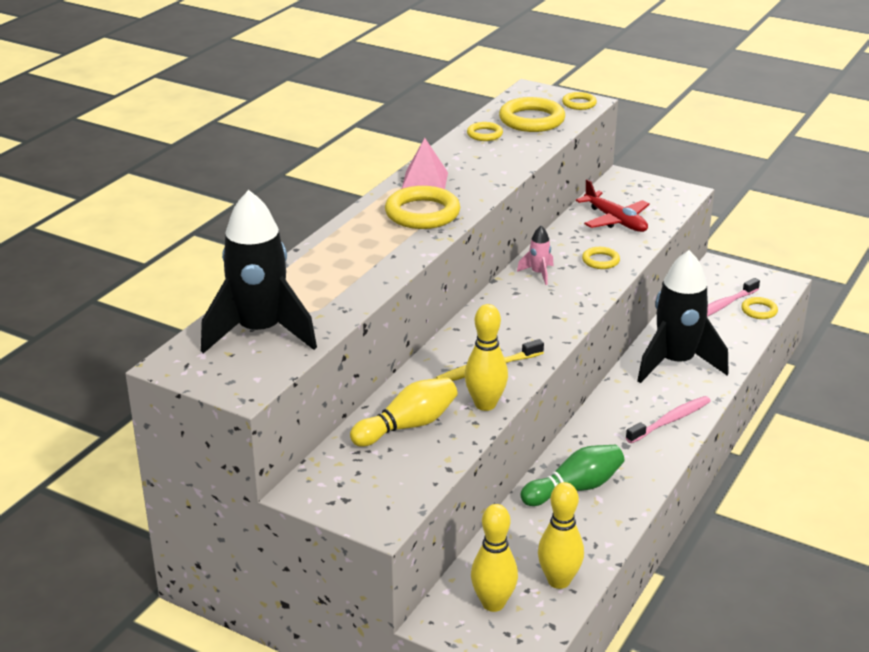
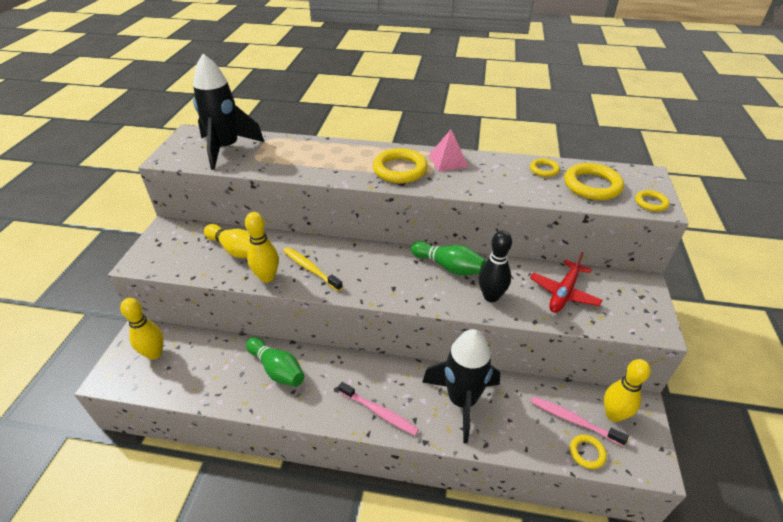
camera: 70 degrees right, 10 degrees up
(538, 274) = (448, 267): pink rocket -> green bowling pin
(559, 581) = (178, 382): yellow bowling pin -> yellow bowling pin (613, 414)
(600, 261) = (491, 296): yellow ring -> black bowling pin

